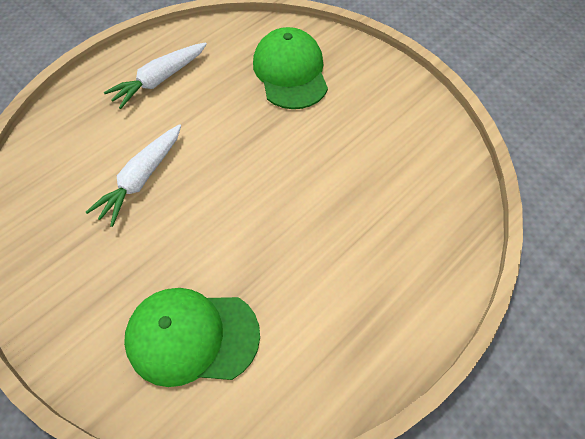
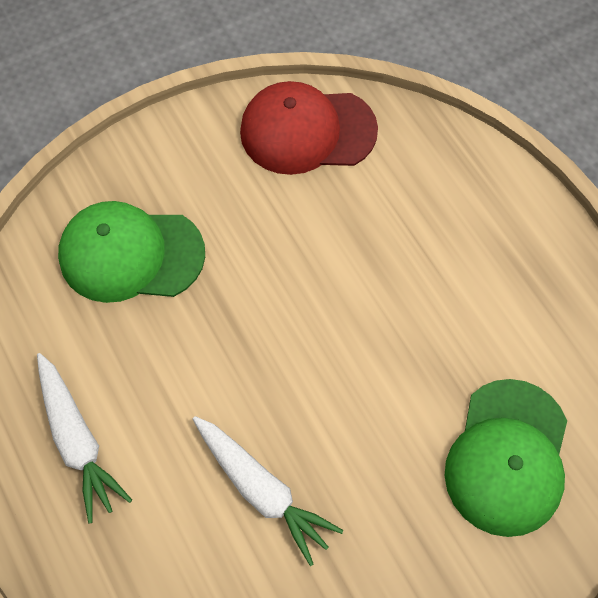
camera: 75 degrees left, 5 degrees up
(428, 143) = (307, 131): none -> red cap

